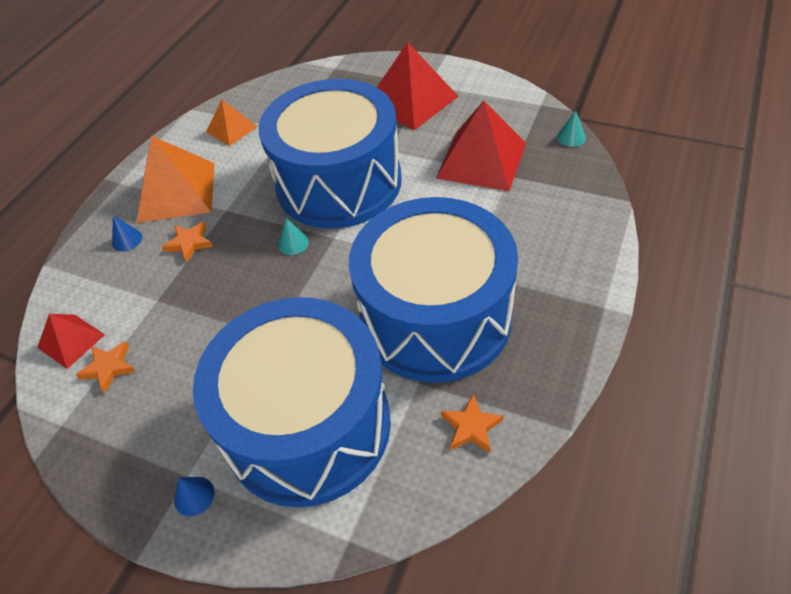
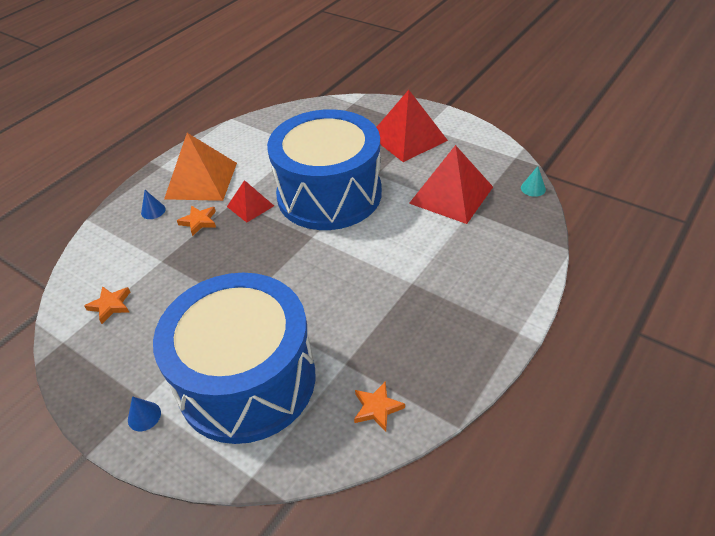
camera: 10 degrees right, 5 degrees down
(71, 341) = (89, 280): red pyramid -> red pyramid (250, 206)
(231, 129) = (258, 138): orange pyramid -> none
(293, 243) = (279, 235): turquoise cone -> none
(435, 317) = (374, 314): blue drum -> none

